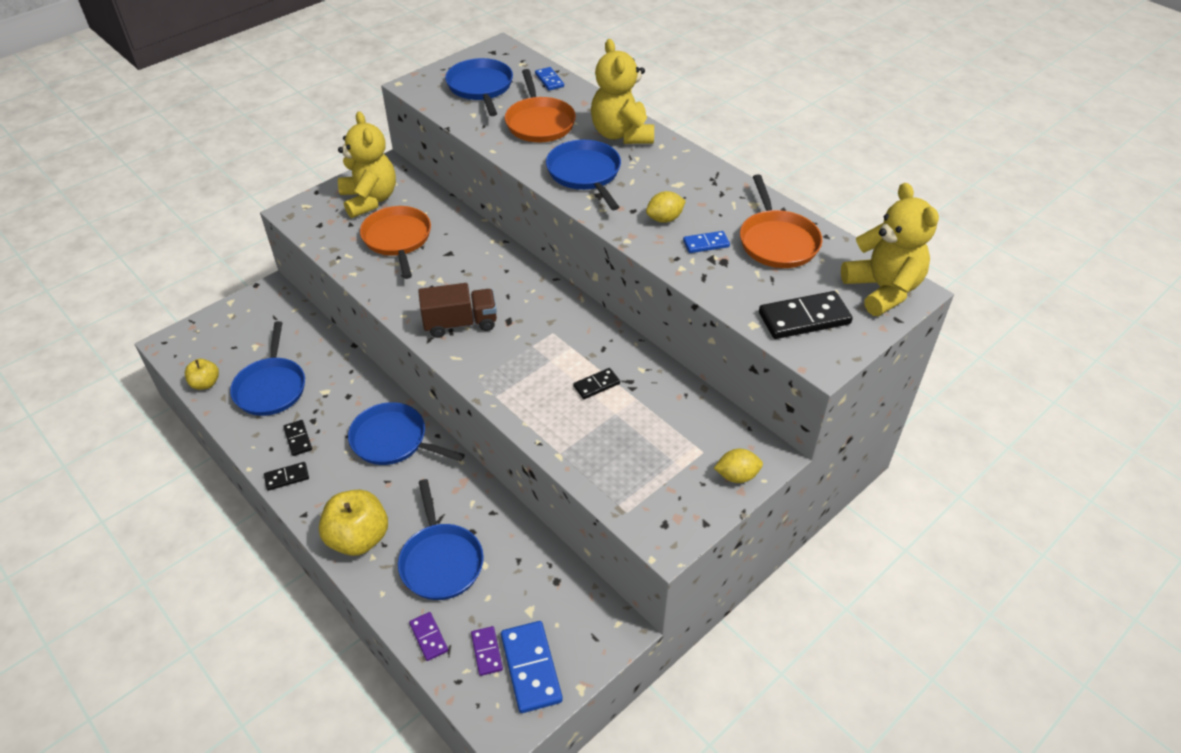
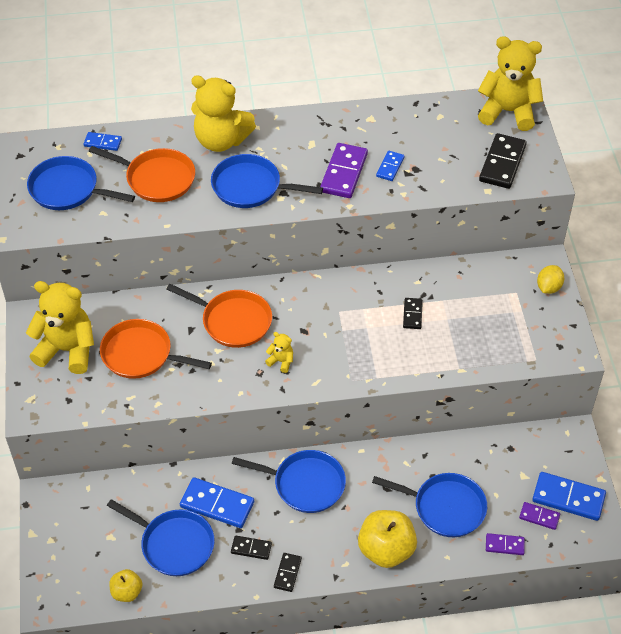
camera: 55 degrees left, 5 degrees up
(330, 393) = (217, 504): none -> blue domino
(393, 440) = (305, 484): blue pan -> blue pan turned 135 degrees counterclockwise
(460, 323) = (281, 361): brown truck -> yellow teddy bear
(664, 219) = (344, 173): yellow lemon -> purple domino
(777, 241) = (419, 131): orange pan -> orange pan (233, 321)

